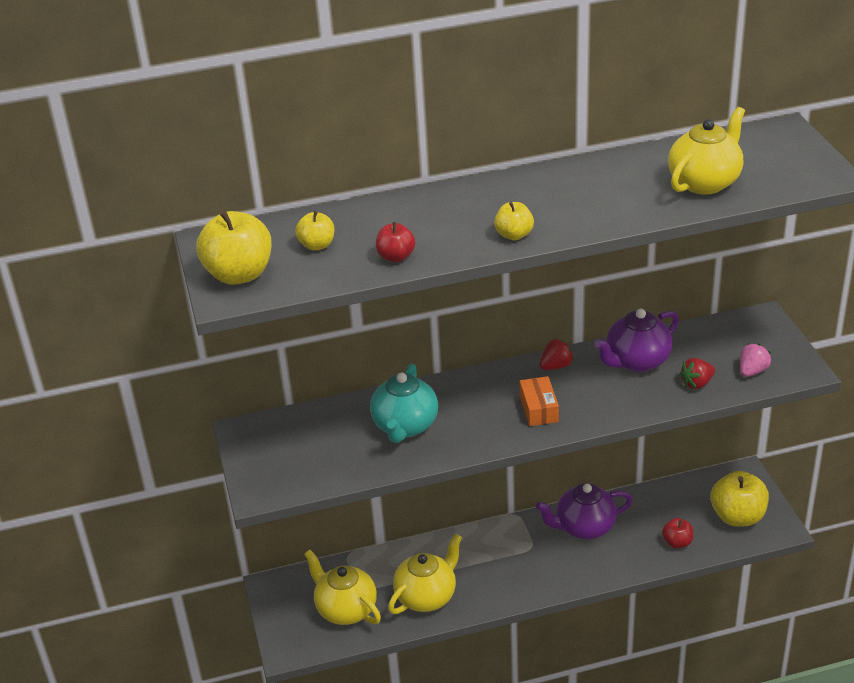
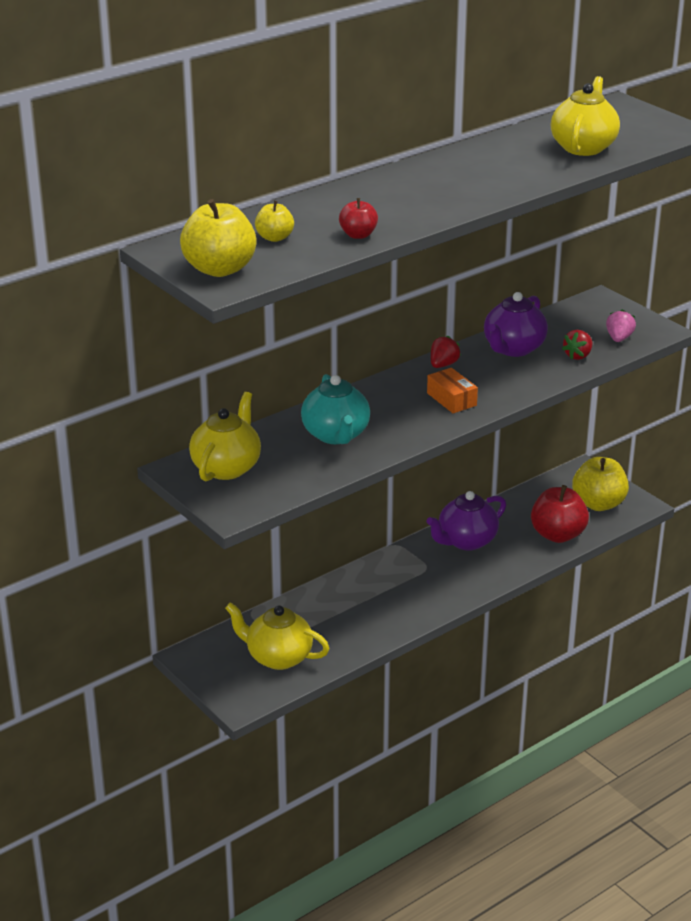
camera: 25 degrees left, 5 degrees down
(427, 596) = (352, 628): yellow teapot -> yellow teapot (227, 467)
(514, 235) = (451, 205): yellow apple -> none
(677, 542) = (557, 535): red apple -> red apple, size x1.86

